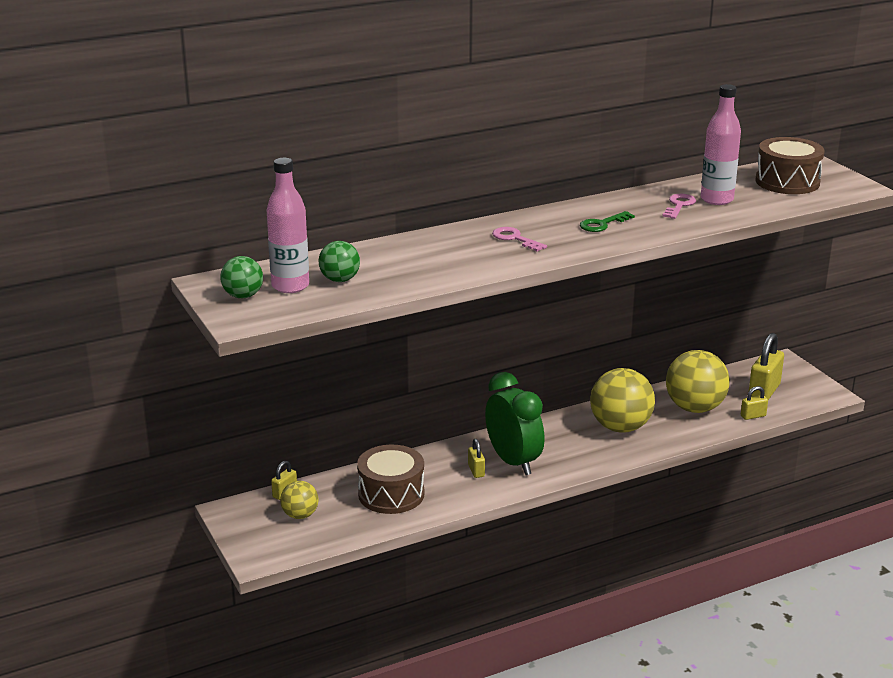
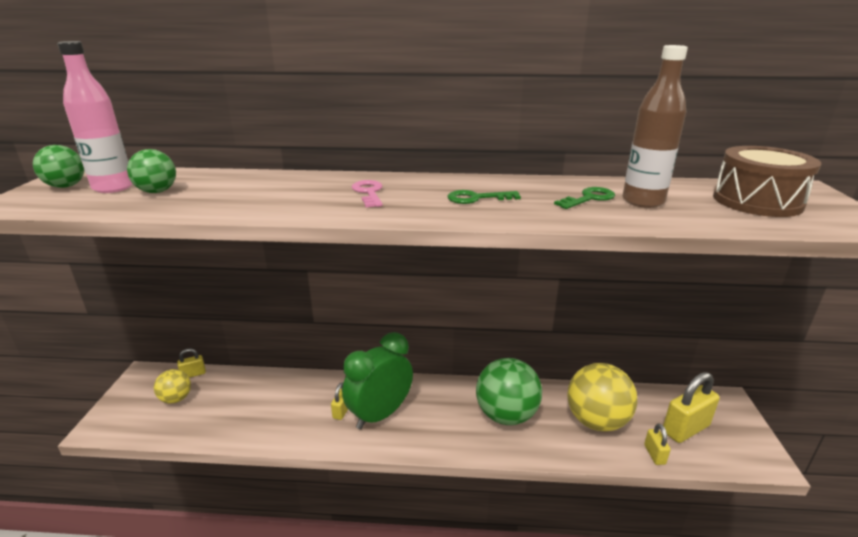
camera: 30 degrees right, 0 degrees up
(391, 494) = (256, 407): brown drum -> none
(513, 462) = (380, 414): green clock -> green clock turned 135 degrees counterclockwise
(620, 427) = (506, 415): yellow ball -> green ball
(679, 205) = (589, 198): pink key -> green key
(716, 199) = (643, 201): pink bottle -> brown bottle
(753, 416) = (654, 454): yellow padlock -> yellow padlock turned 75 degrees clockwise

